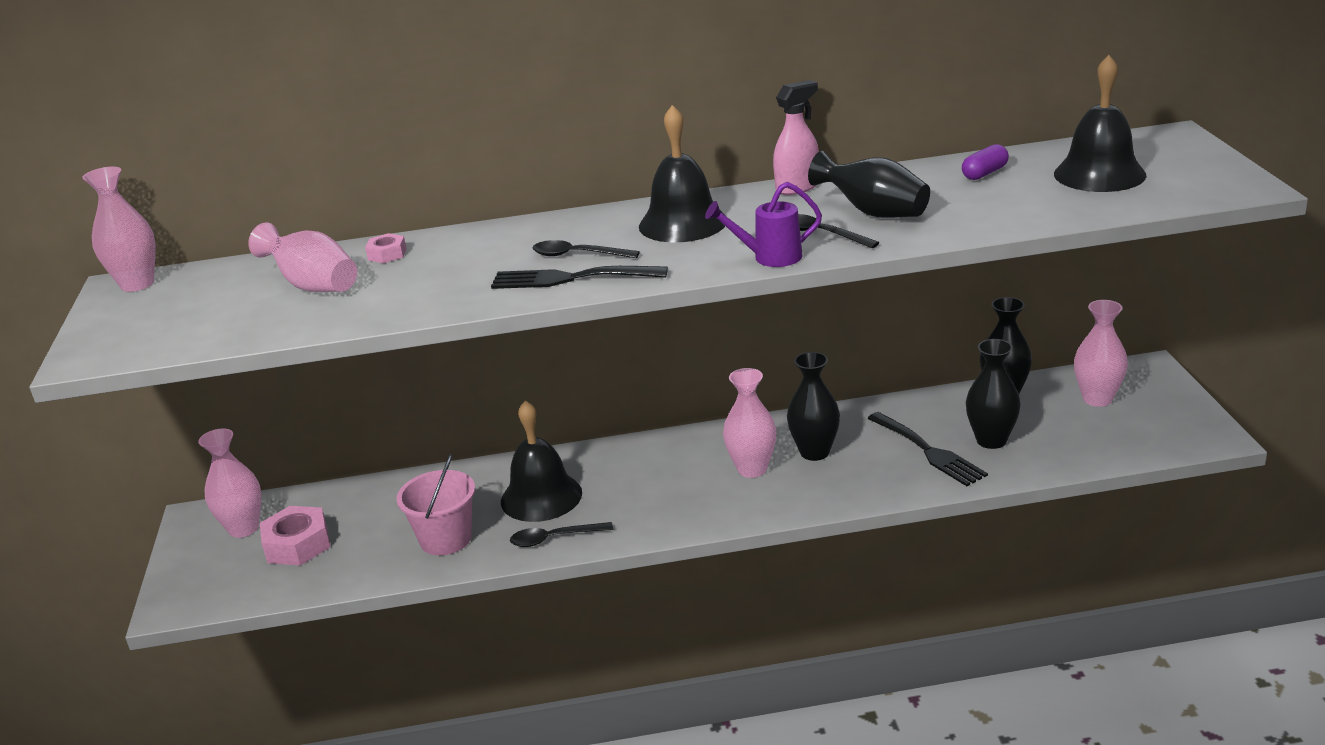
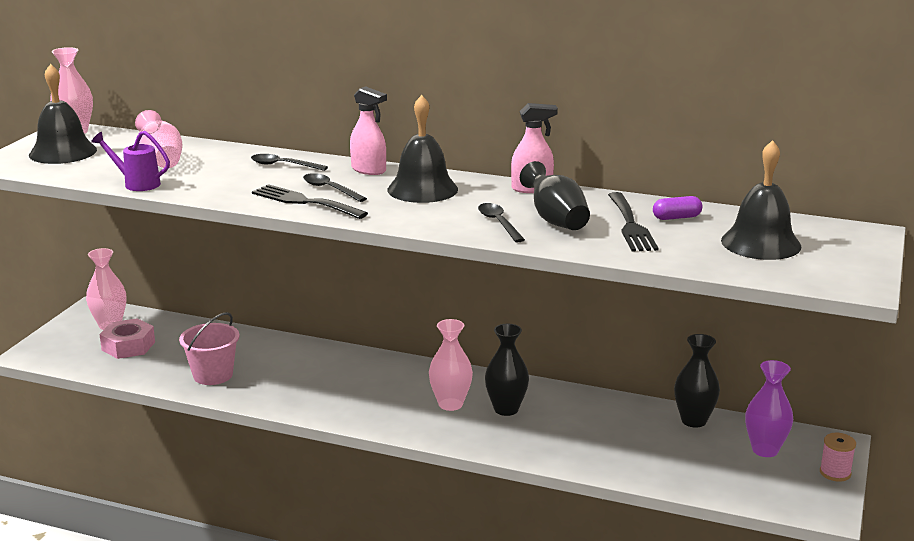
camera: 25 degrees right, 5 degrees down
(387, 254) = (225, 155): pink nut -> none
(541, 497) = (297, 371): black bell -> black bell (63, 152)
(554, 538) = (276, 399): black spoon -> black spoon (283, 165)
(588, 220) = (369, 170): none -> pink spray bottle
(769, 258) = (441, 227): purple watering can -> purple watering can (136, 184)
(929, 451) = (588, 438): black fork -> black fork (631, 225)
(991, 440) = (644, 448): black vase -> none
(1097, 399) = (765, 450): pink vase -> purple vase
(1179, 397) = (835, 473): none -> pink spool

